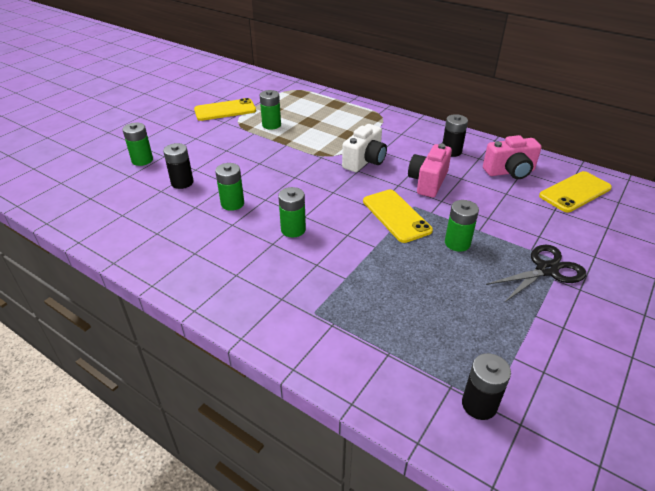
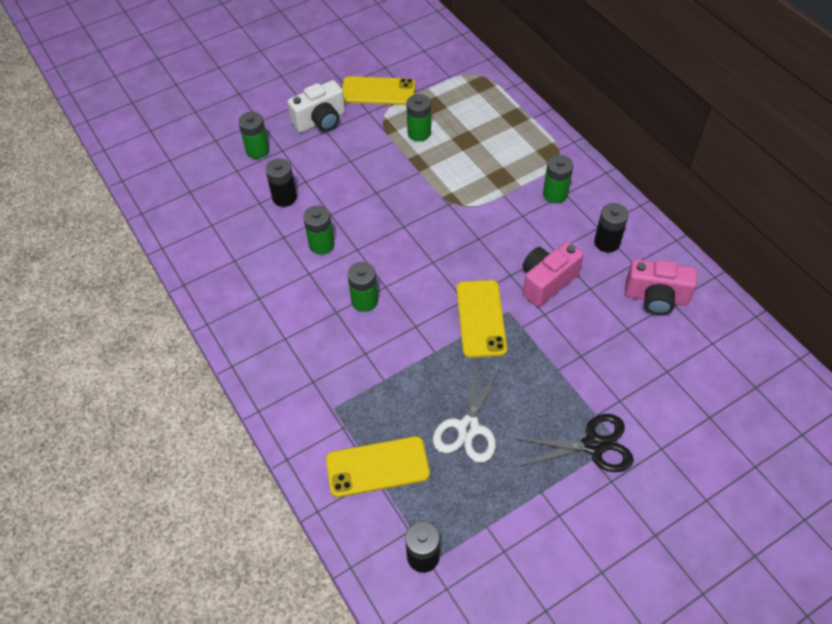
camera: 25 degrees right, 15 degrees up
(365, 161) = (494, 226): white camera -> white camera (320, 121)
(441, 289) = (468, 428): none -> white scissors
(457, 243) = (522, 378): green battery -> green battery (555, 194)
(575, 192) = (713, 354): yellow phone -> yellow phone (377, 467)

